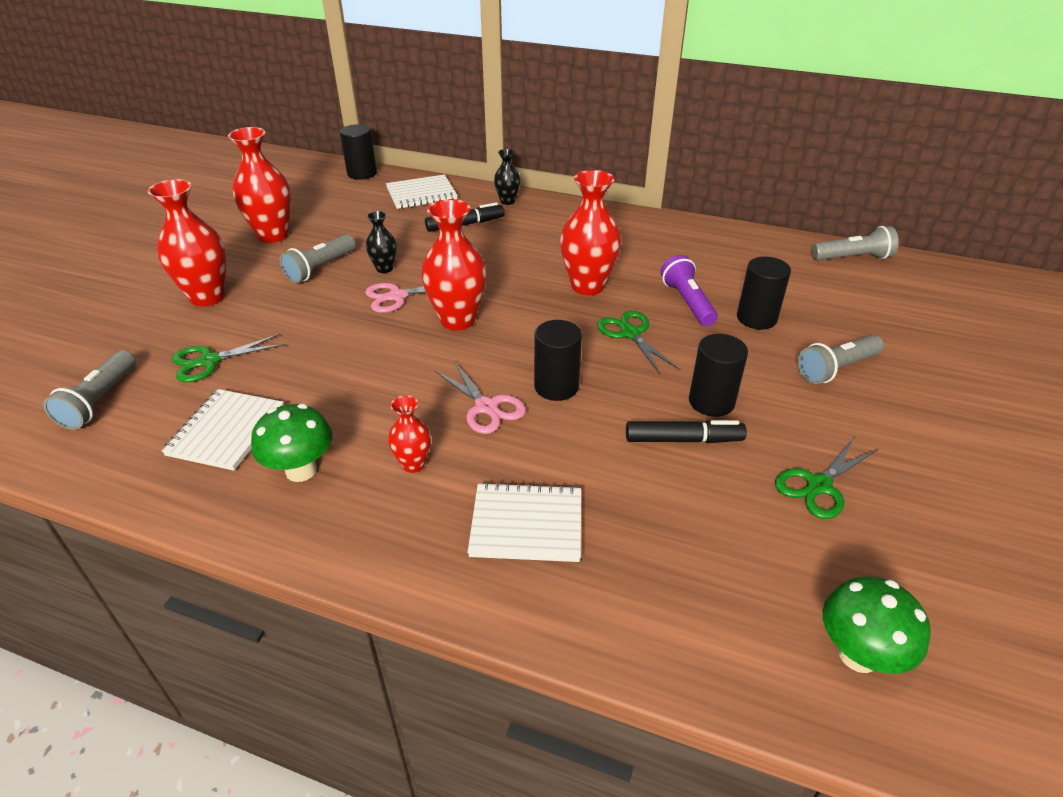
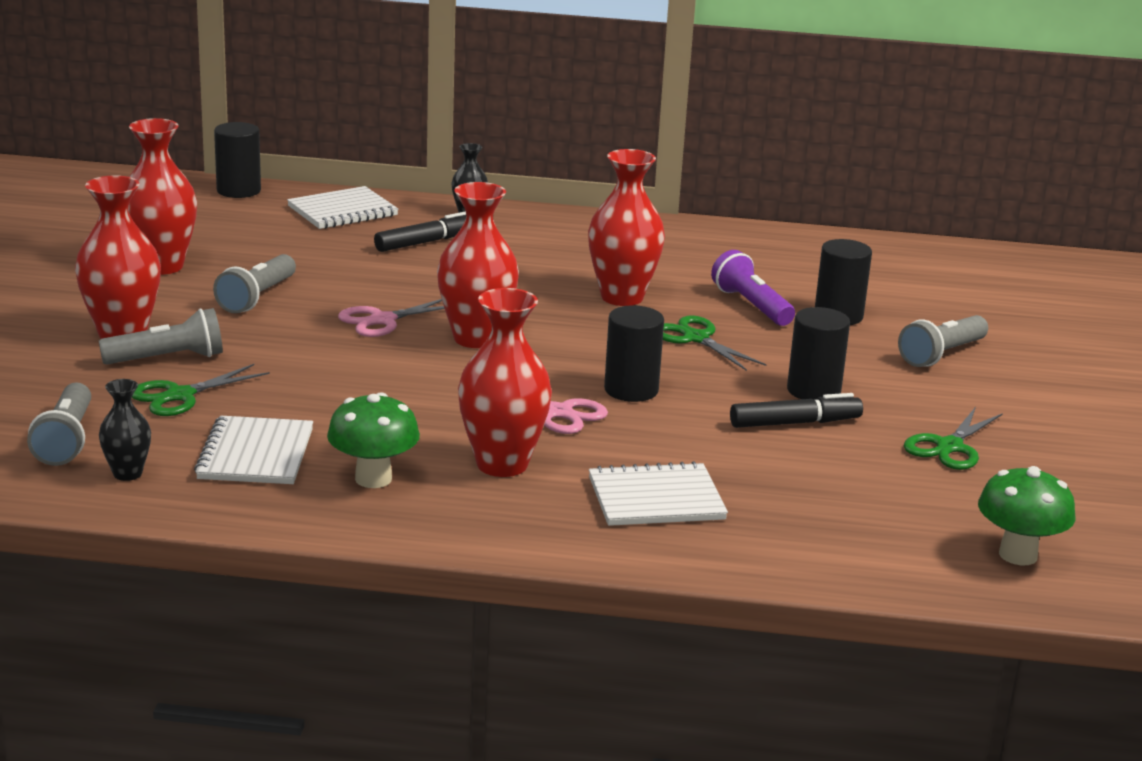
camera: 15 degrees left, 15 degrees down
(384, 268) = (346, 293): black vase -> black vase (127, 473)
(413, 464) = (502, 464): red vase -> red vase, size x1.88
(853, 258) = (933, 253): grey flashlight -> grey flashlight (168, 359)

